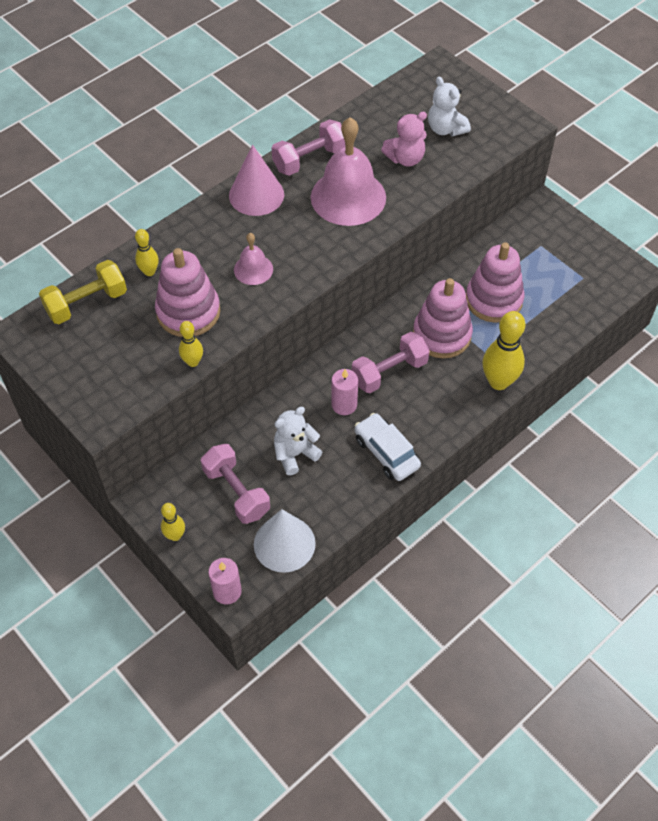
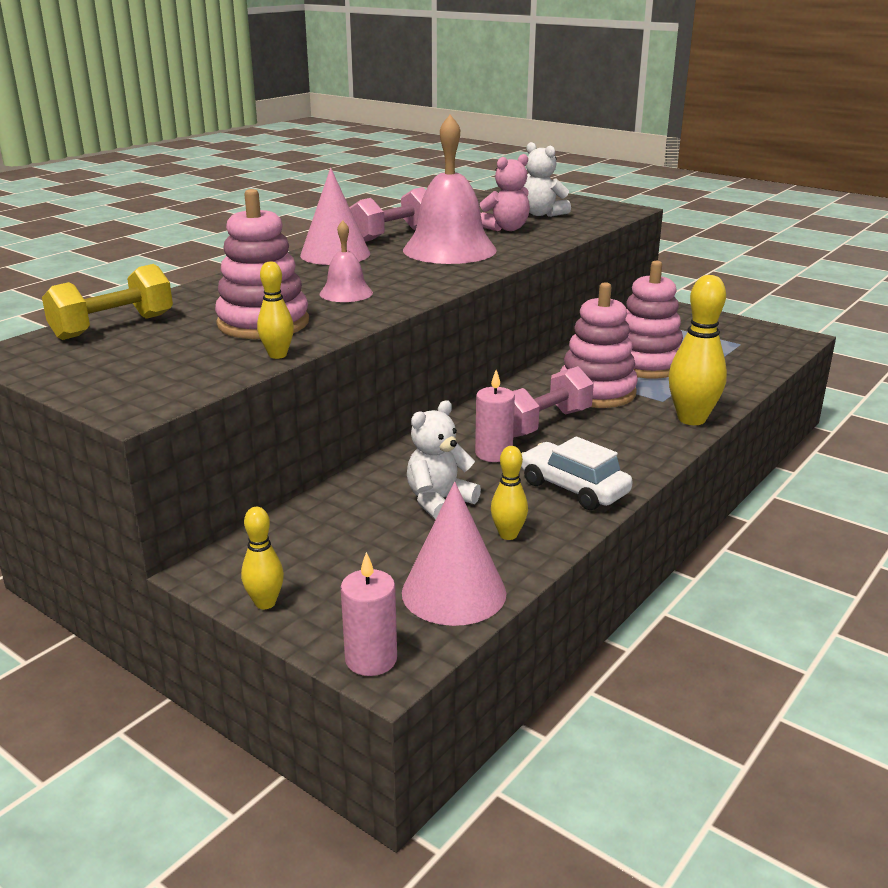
camera: 10 degrees left, 30 degrees down
(149, 272) = (203, 302): yellow bowling pin -> yellow bowling pin (508, 535)
(236, 492) = (359, 546): pink dumbbell -> none
(284, 543) = (454, 592): white cone -> pink cone

